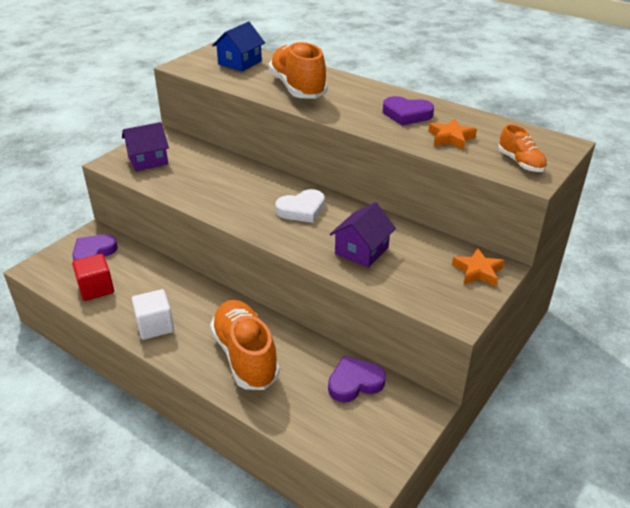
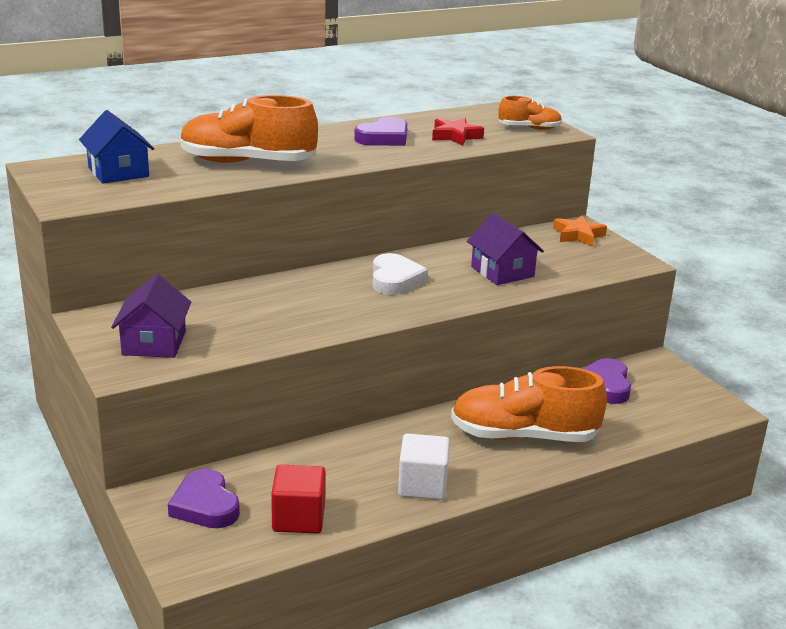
camera: 65 degrees left, 10 degrees down
(451, 138) = (455, 136): orange star -> red star

